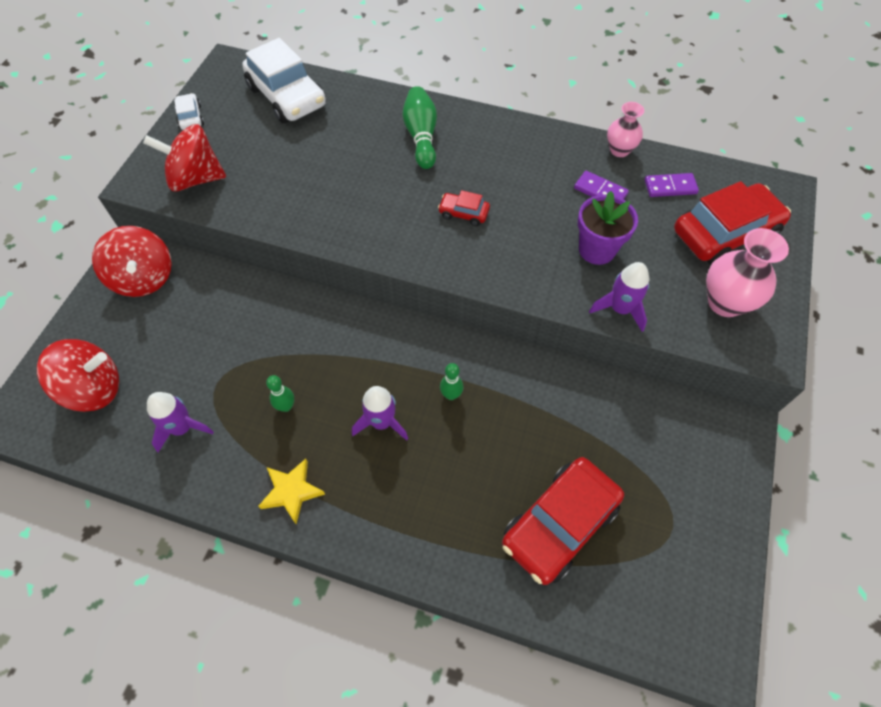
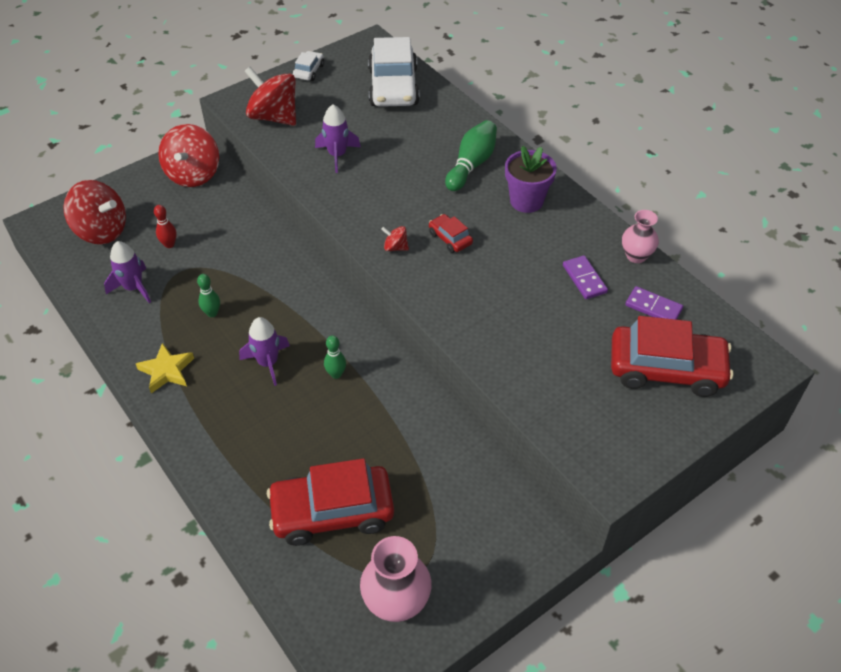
camera: 35 degrees right, 10 degrees down
(181, 362) = (169, 244): none -> red bowling pin
(424, 247) = (395, 247): none -> red spinning top
(596, 250) = (534, 321): purple flower pot -> purple flower pot (526, 201)
(620, 309) = (509, 375): purple rocket -> purple rocket (337, 155)
(725, 302) = (608, 420): pink vase -> pink vase (396, 602)

